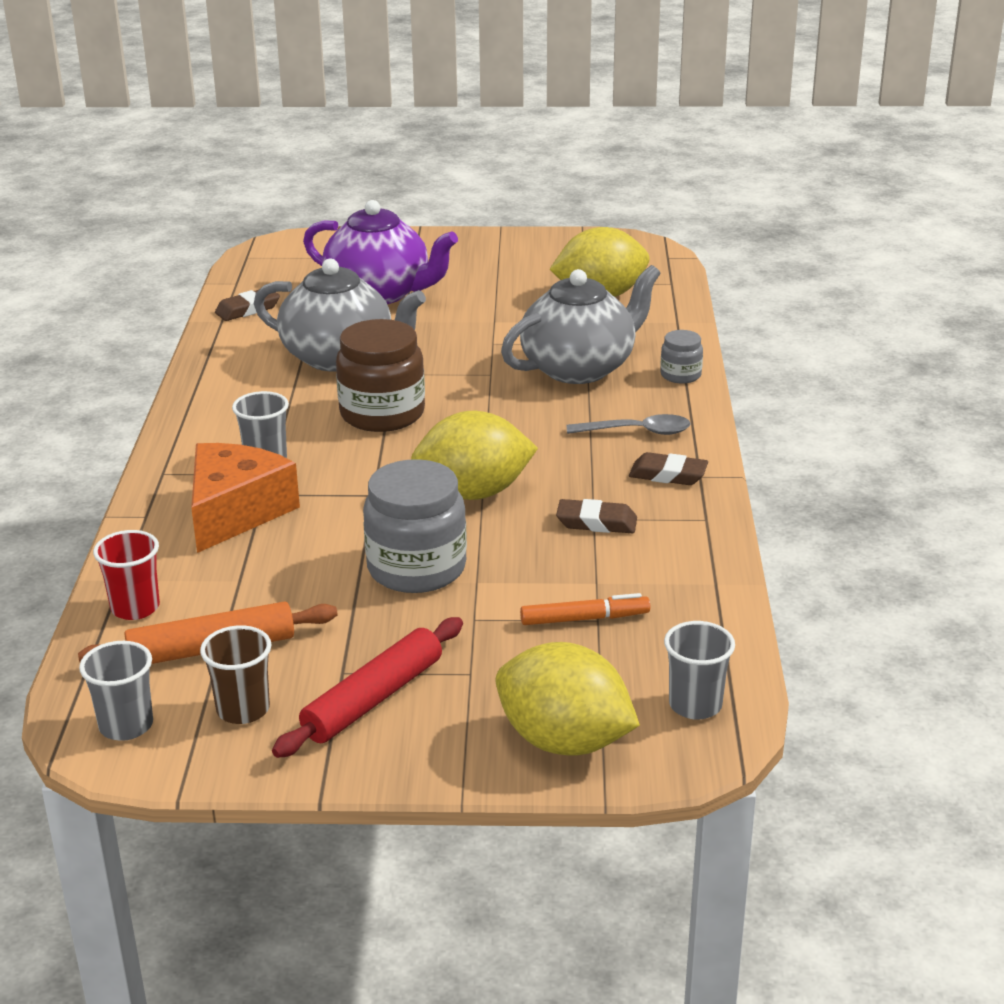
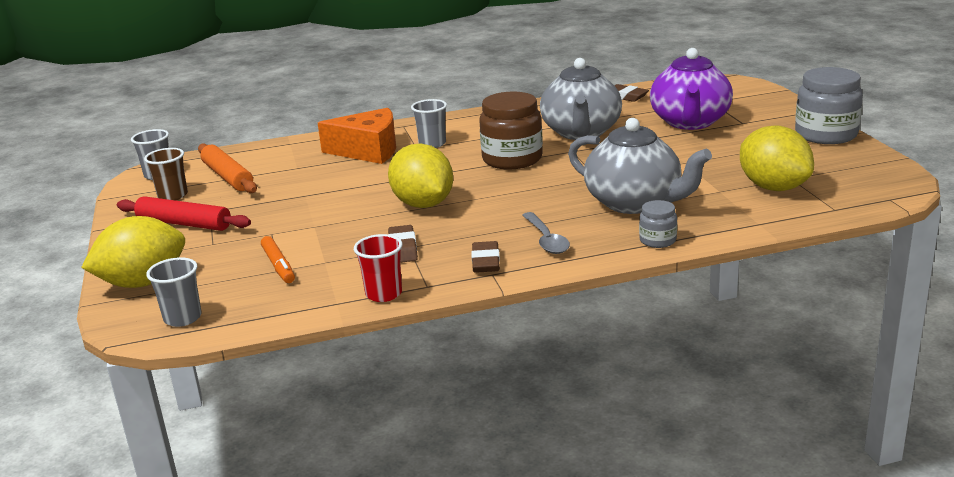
camera: 75 degrees right, 5 degrees down
(135, 608) = (263, 152): red cup -> red cup (384, 294)
(416, 568) = (323, 207): grey jar -> grey jar (826, 134)
(564, 741) = (143, 283): yellow lemon -> yellow lemon turned 45 degrees clockwise

